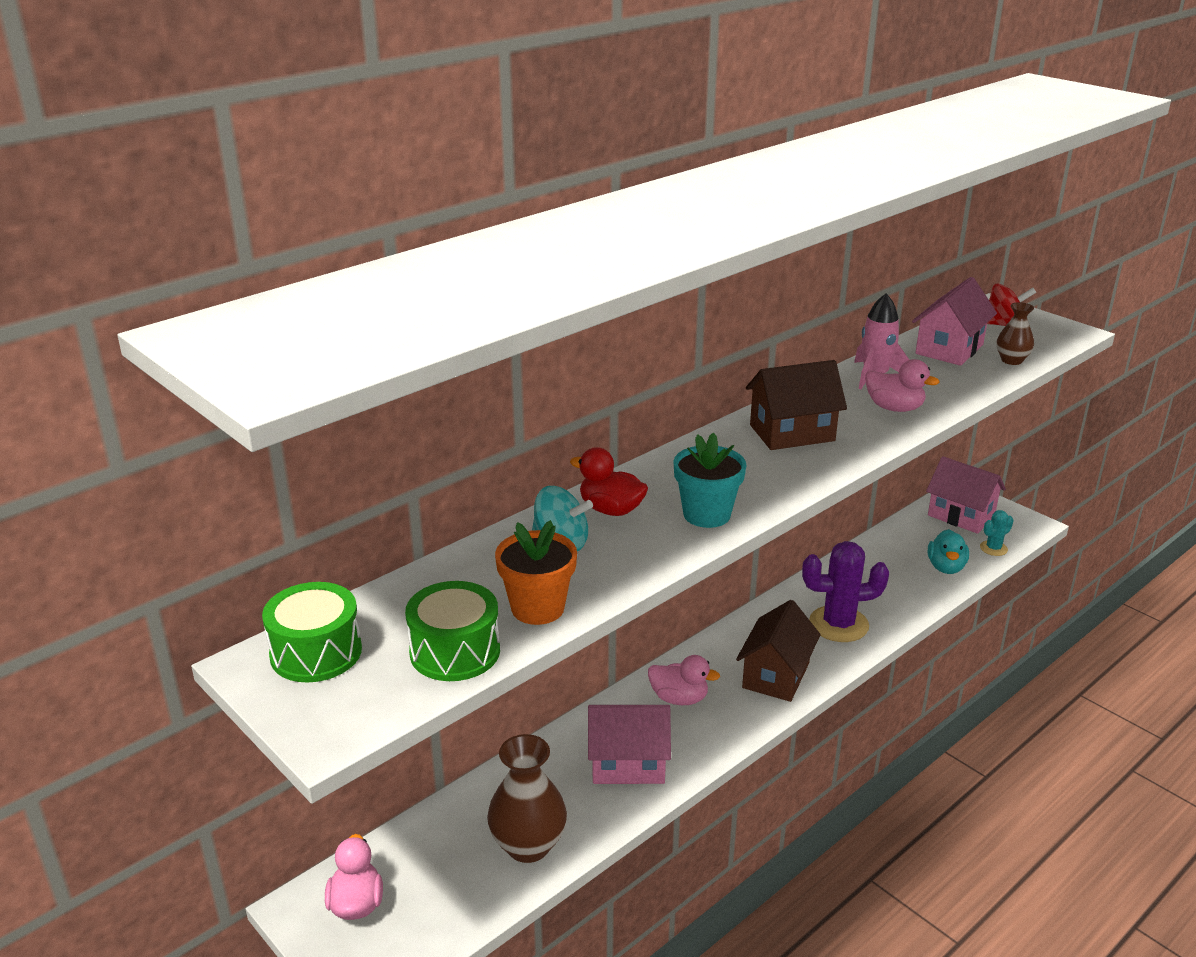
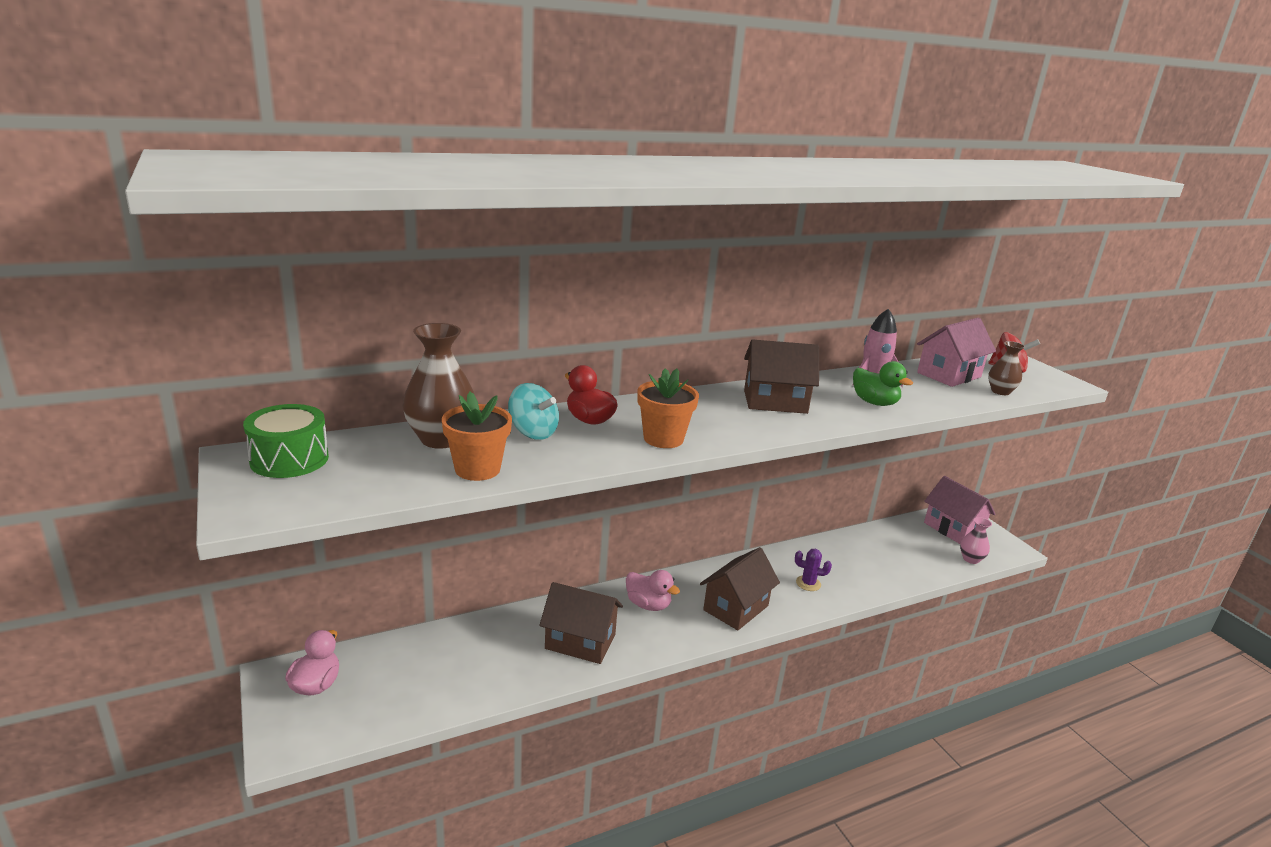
camera: 15 degrees right, 5 degrees down
(455, 651) = (389, 482): green drum -> none
(528, 845) = (468, 680): brown vase -> brown vase (441, 439)
(628, 764) = (580, 642): pink house -> brown house
(707, 514) = (663, 439): turquoise flower pot -> orange flower pot
(838, 624) = (808, 583): purple cactus -> purple cactus, size x0.50
(894, 408) = (874, 402): pink duck -> green duck
(946, 567) = (921, 563): turquoise duck -> none
(993, 548) = (971, 559): turquoise cactus -> pink vase

